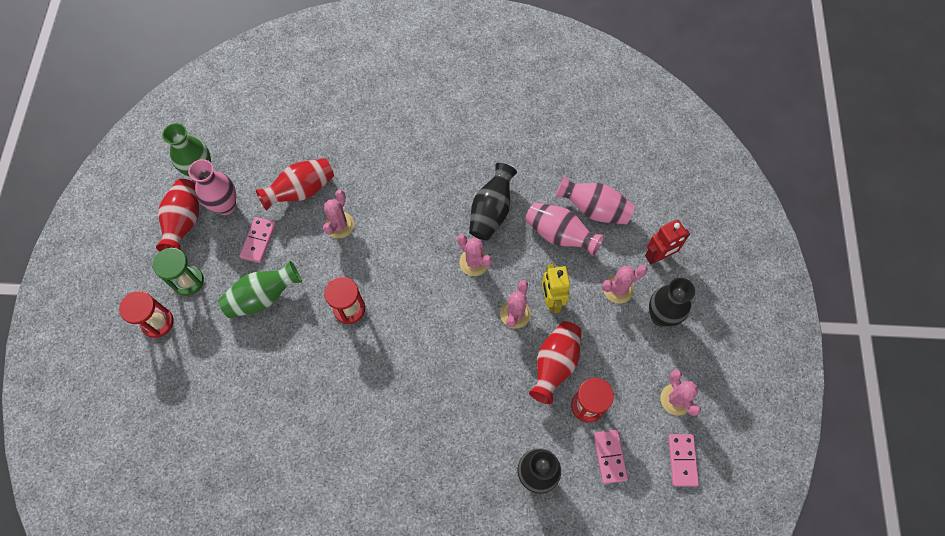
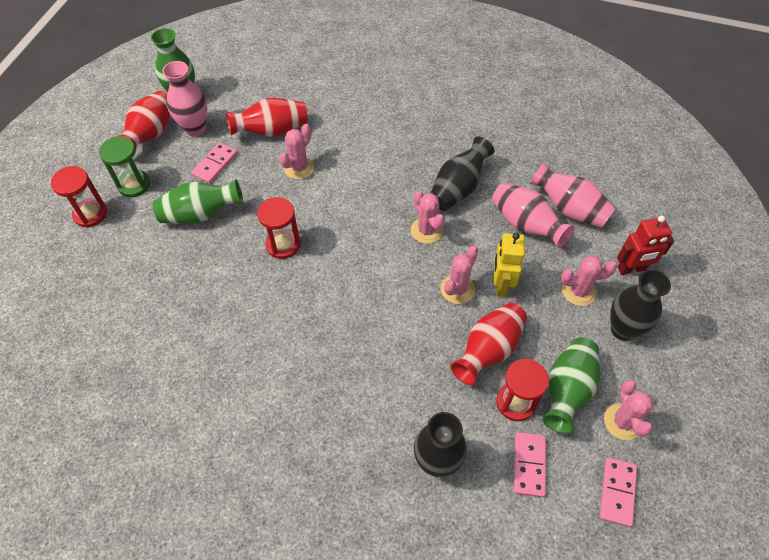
camera: 15 degrees right, 10 degrees down
(626, 383) = (567, 390): none -> green vase

